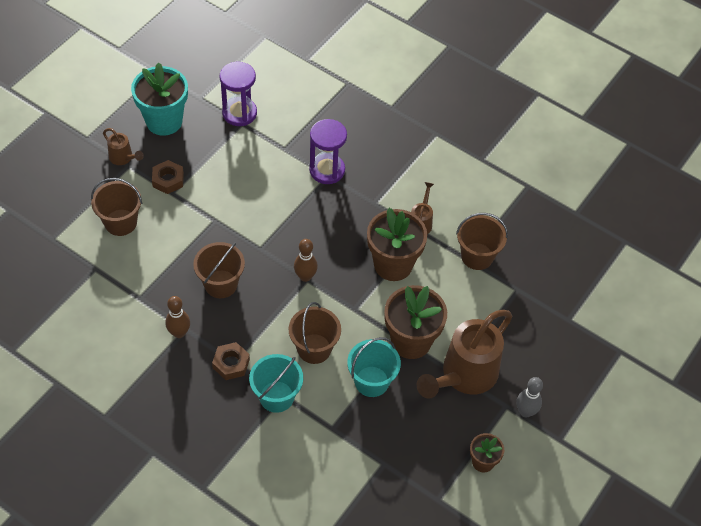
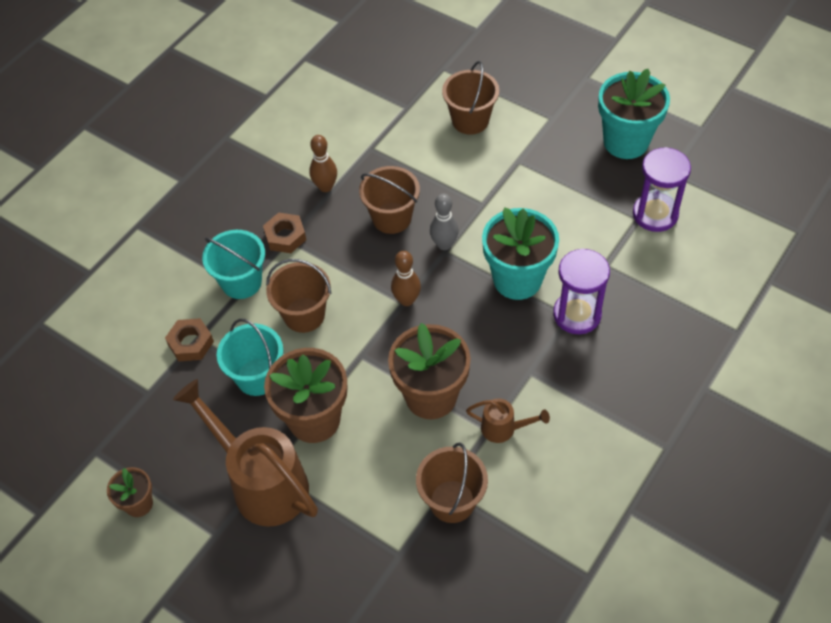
camera: 95 degrees right, 0 degrees up
(123, 158) = (562, 111): brown watering can -> none
(168, 180) = (536, 155): brown nut -> brown nut (191, 343)
(292, 203) = (517, 279): none -> turquoise flower pot
(525, 412) = (205, 558): grey bowling pin -> grey bowling pin (444, 244)

